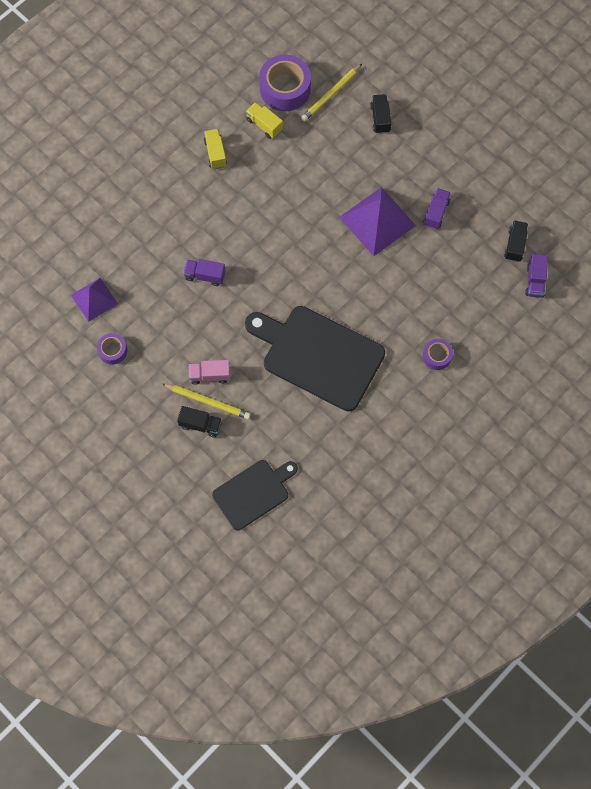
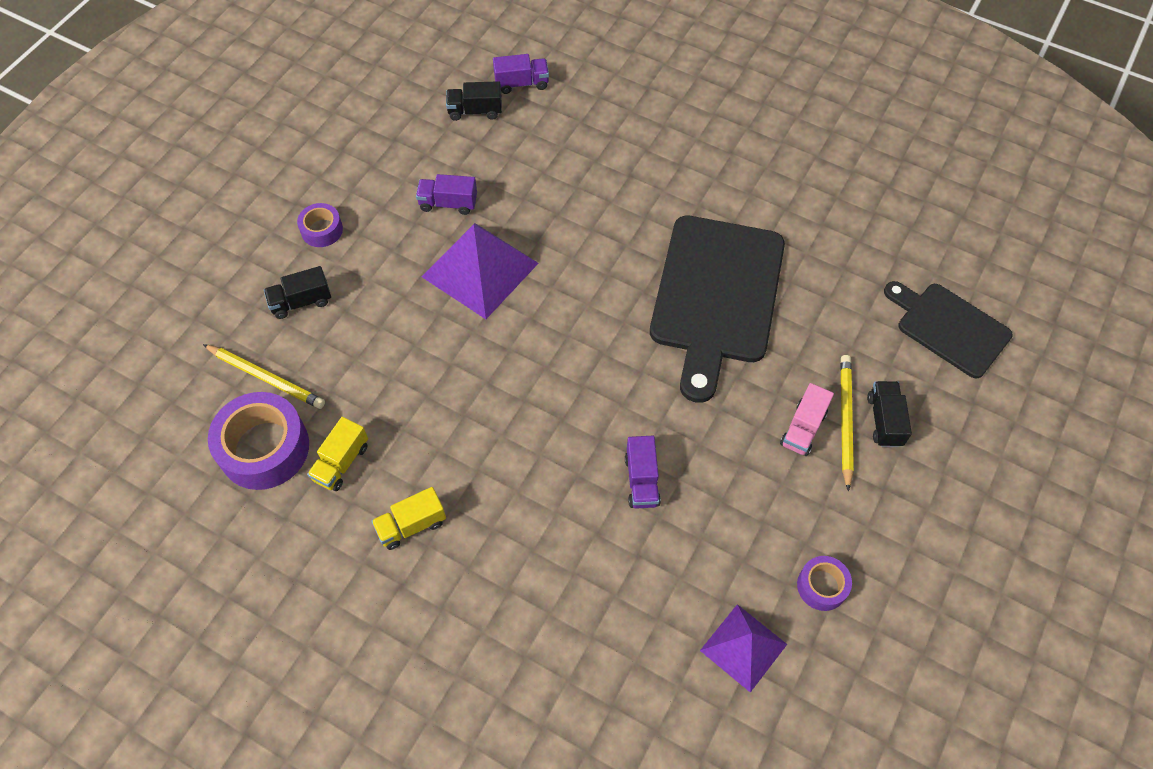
camera: 105 degrees left, 10 degrees down
(210, 375) = (803, 428): pink truck -> pink truck turned 45 degrees clockwise
(437, 356) = (664, 163): purple tape -> purple tape (322, 230)

